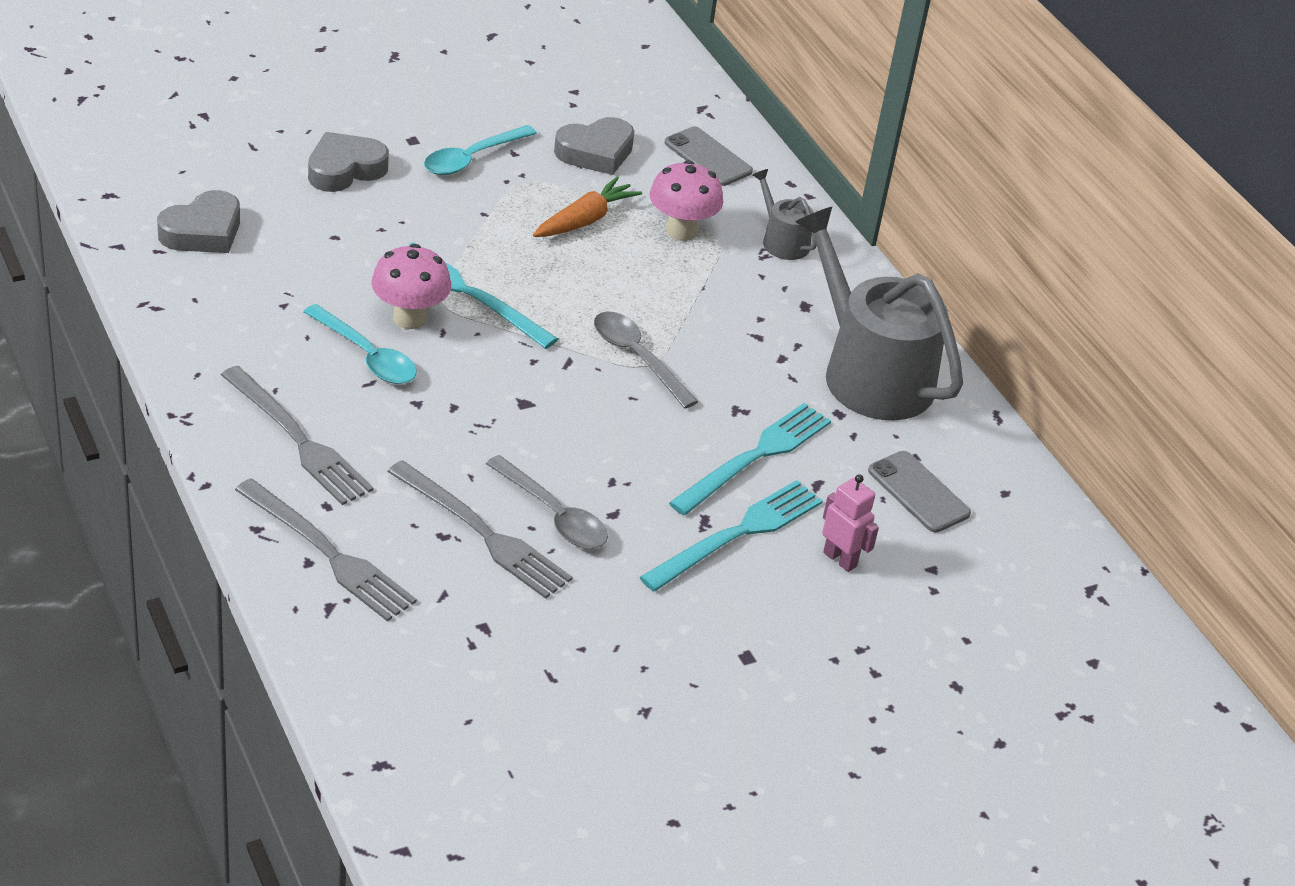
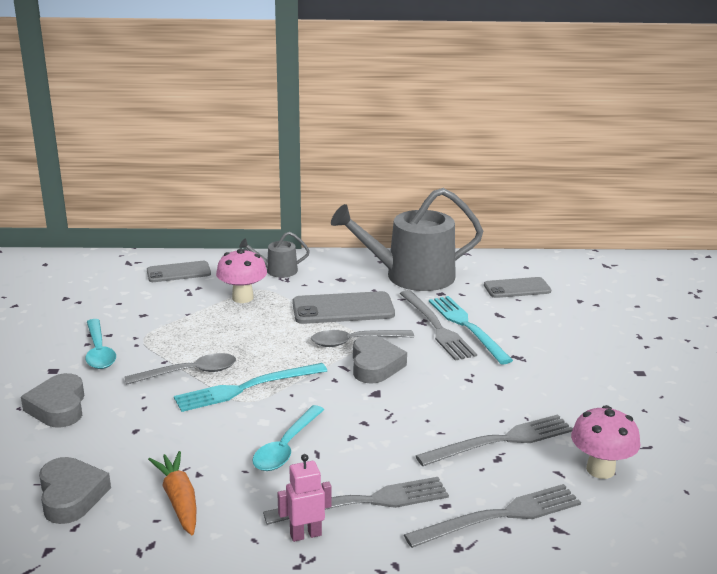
camera: 60 degrees left, 15 degrees down
(367, 356) = (286, 447): turquoise spoon -> turquoise spoon turned 135 degrees clockwise
(409, 318) = (256, 418): pink mushroom -> pink mushroom (600, 470)
(553, 515) = (493, 408): grey spoon -> grey spoon (190, 373)
(585, 220) = (204, 326): orange carrot -> orange carrot (179, 500)
(596, 152) = (138, 306): grey heart -> grey heart (375, 365)
(718, 327) = (343, 309): none -> grey phone
(733, 426) = (436, 327): none -> grey fork
(736, 535) = (534, 350): turquoise fork -> none
(840, 559) = (564, 323): pink robot -> pink robot (305, 534)

